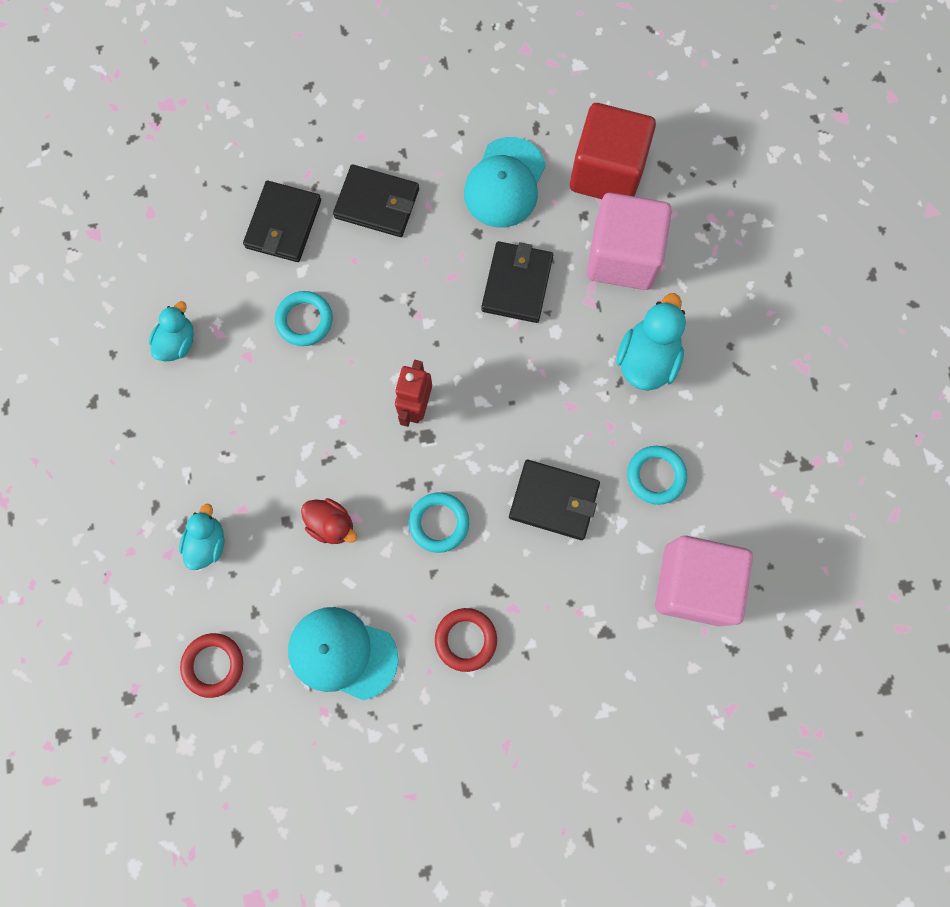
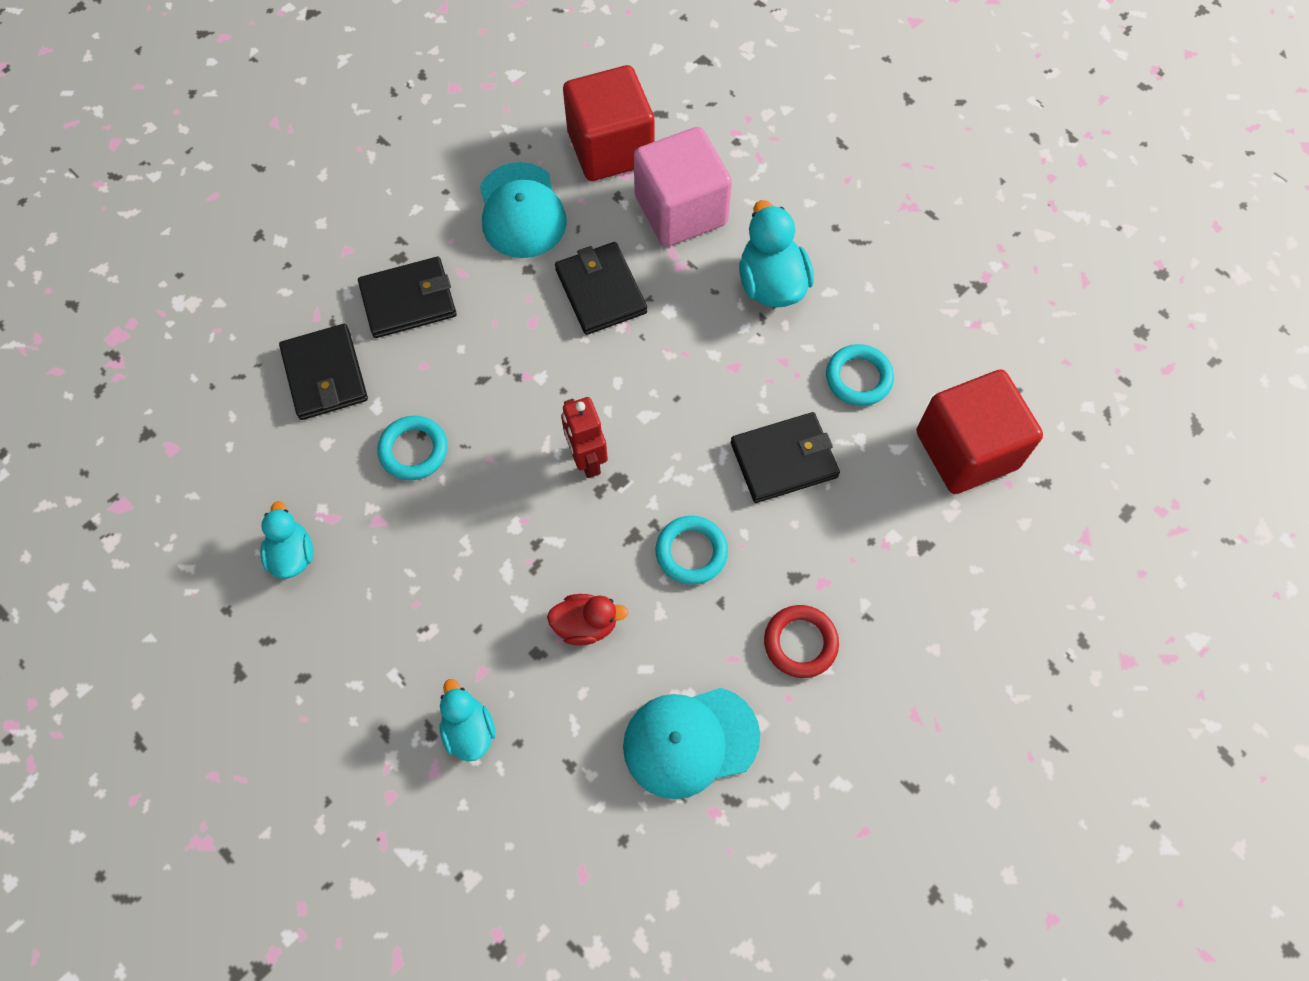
camera: 35 degrees left, 10 degrees down
(213, 665) = (565, 848): red ring -> none
(693, 584) = (966, 450): pink cube -> red cube

